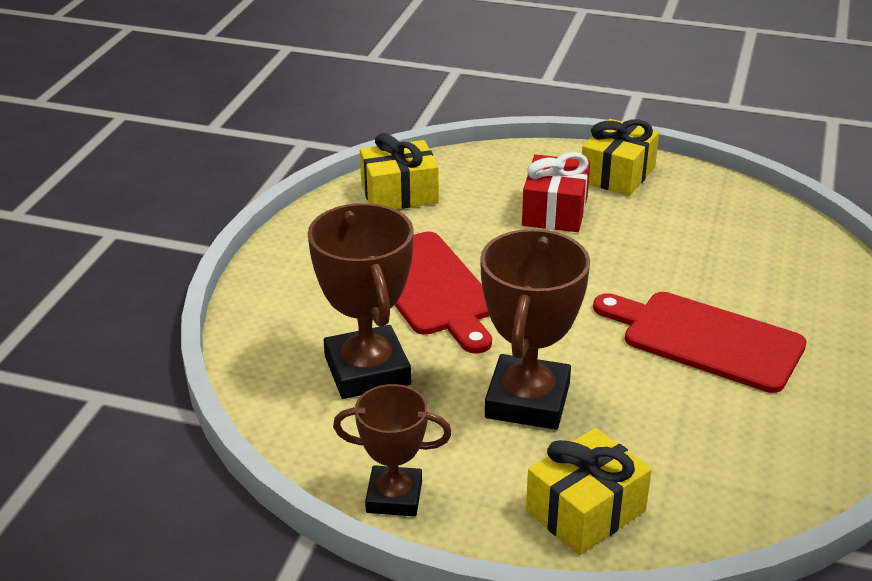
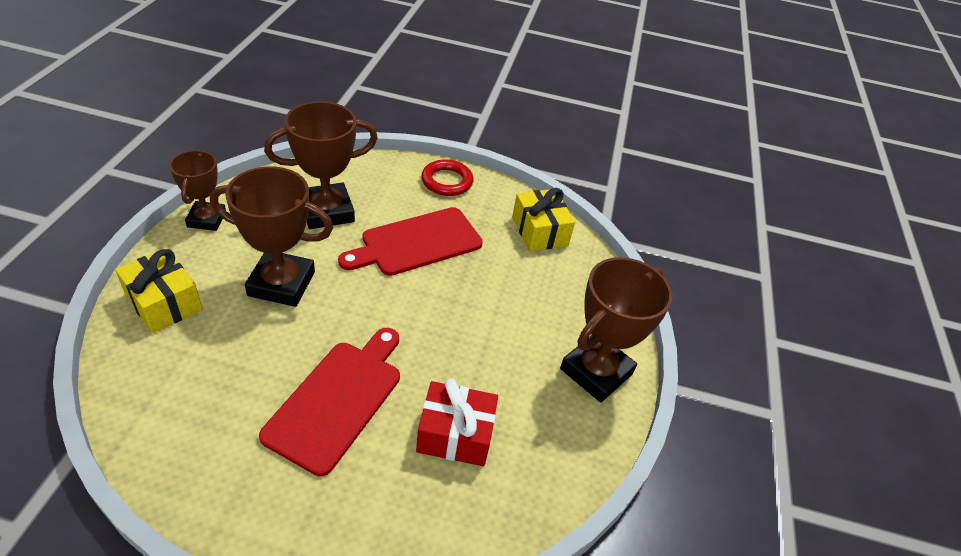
camera: 80 degrees right, 10 degrees up
(293, 262) = (447, 181): none -> red ring
(555, 211) = (526, 320): red gift -> red gift (455, 434)
(617, 174) = (596, 371): yellow gift -> brown trophy

